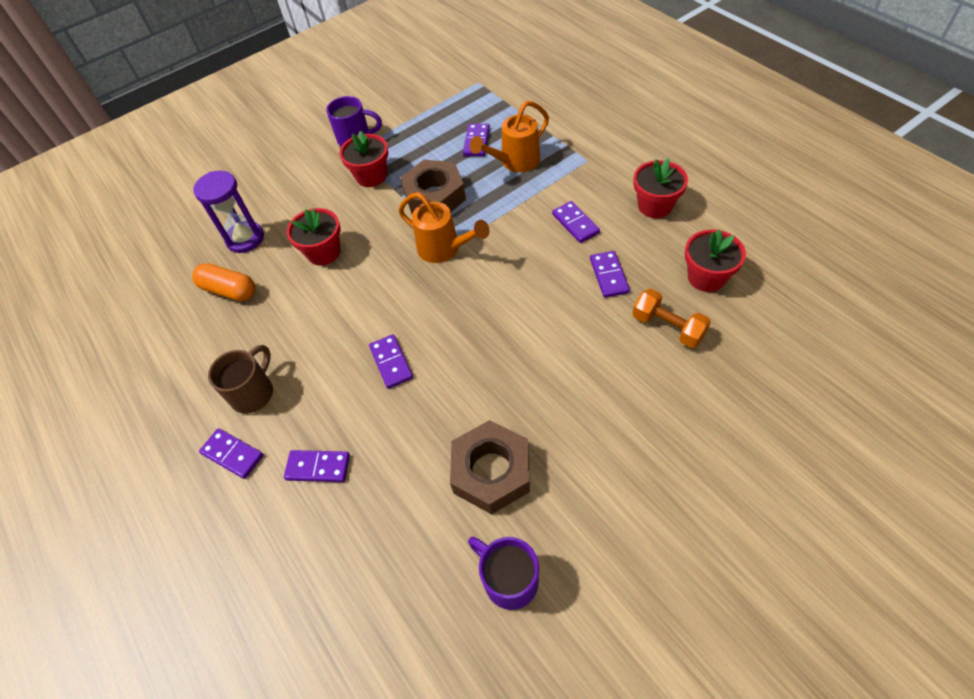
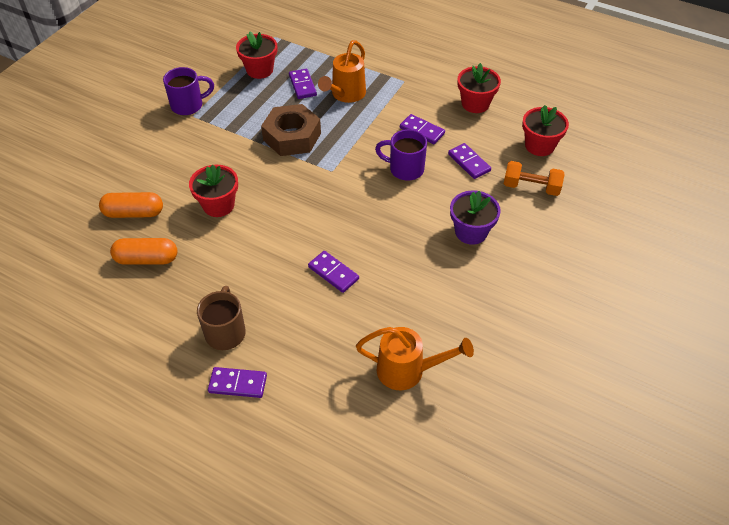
camera: 30 degrees left, 5 degrees down
(245, 239) = (134, 213): purple hourglass -> orange capsule
(318, 467) = (320, 368): purple domino -> none
(371, 176) = (223, 133): red flower pot -> red flower pot (259, 70)
(444, 249) = (325, 176): orange watering can -> orange watering can (407, 370)
(491, 472) = (460, 324): brown nut -> none
(509, 579) = (514, 390): purple mug -> purple mug (405, 169)
(565, 361) = (471, 232): none -> purple flower pot

